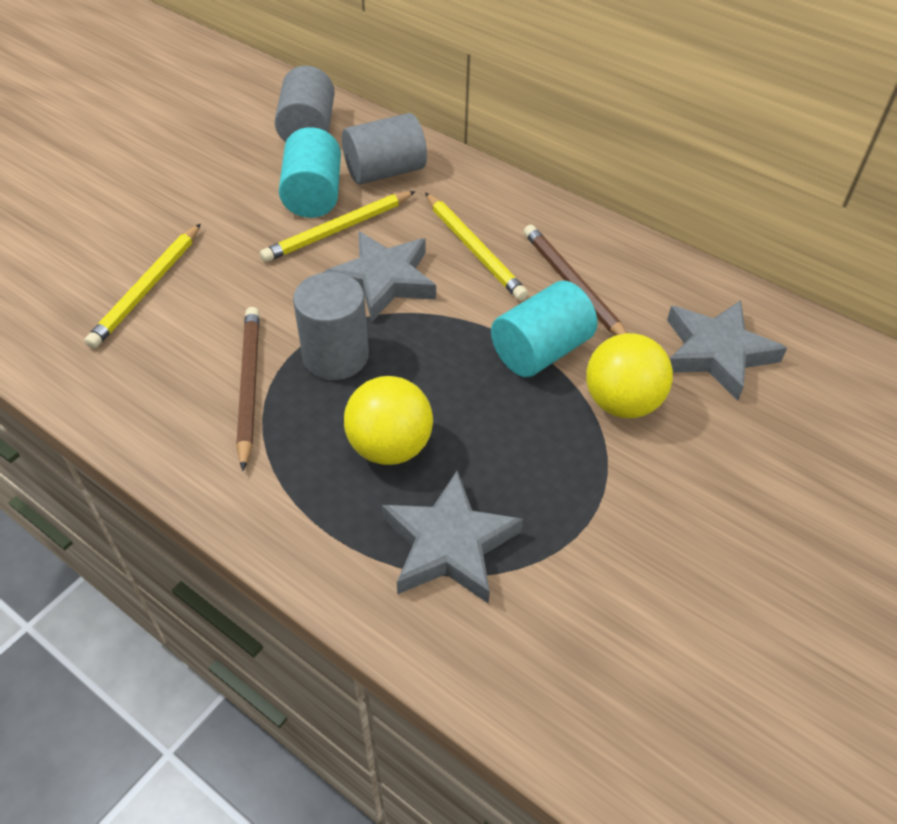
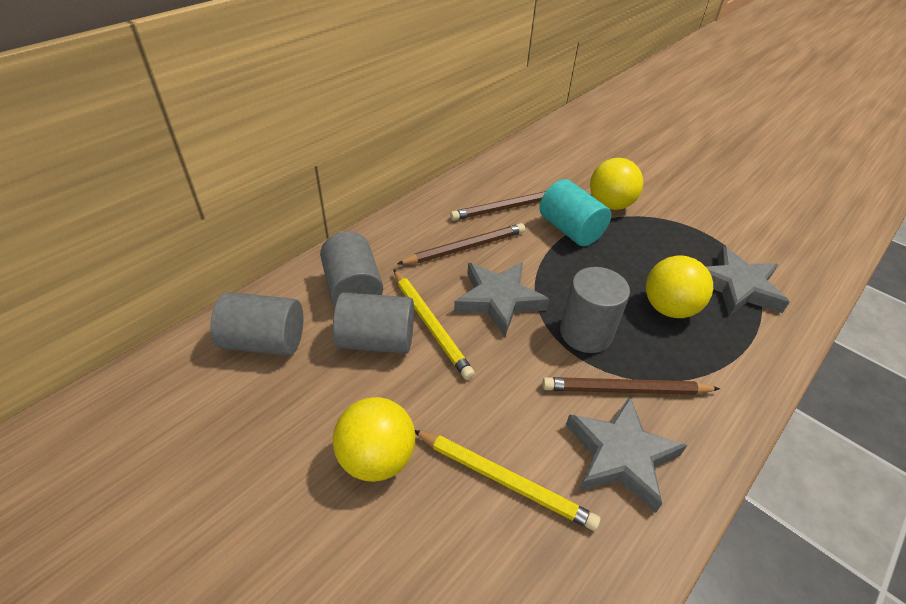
camera: 85 degrees left, 5 degrees down
(178, 210) = (377, 458): none -> yellow ball
(313, 195) = (376, 340): turquoise cylinder -> grey cylinder
(474, 249) = (465, 248): yellow pencil -> brown pencil
(717, 353) = (565, 165): grey star -> grey star (620, 456)

